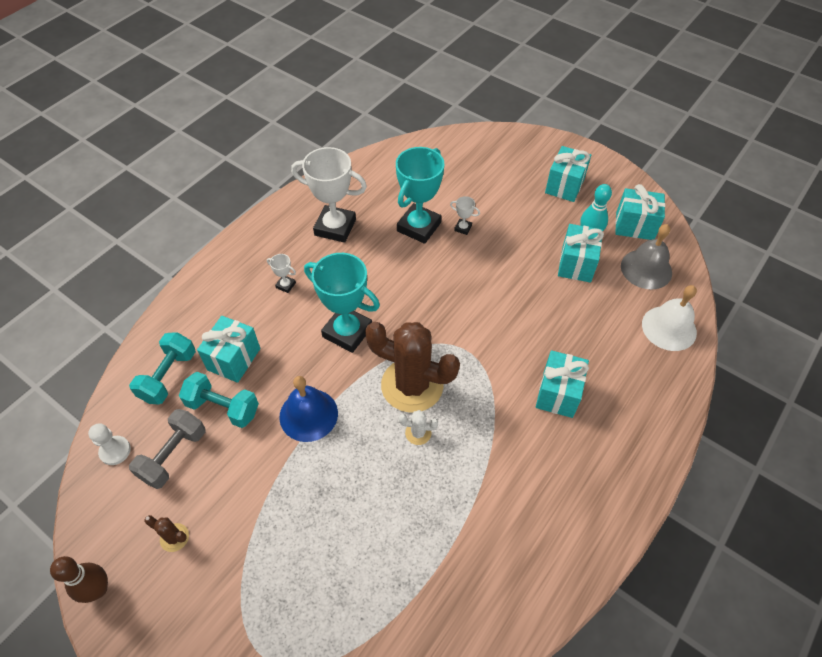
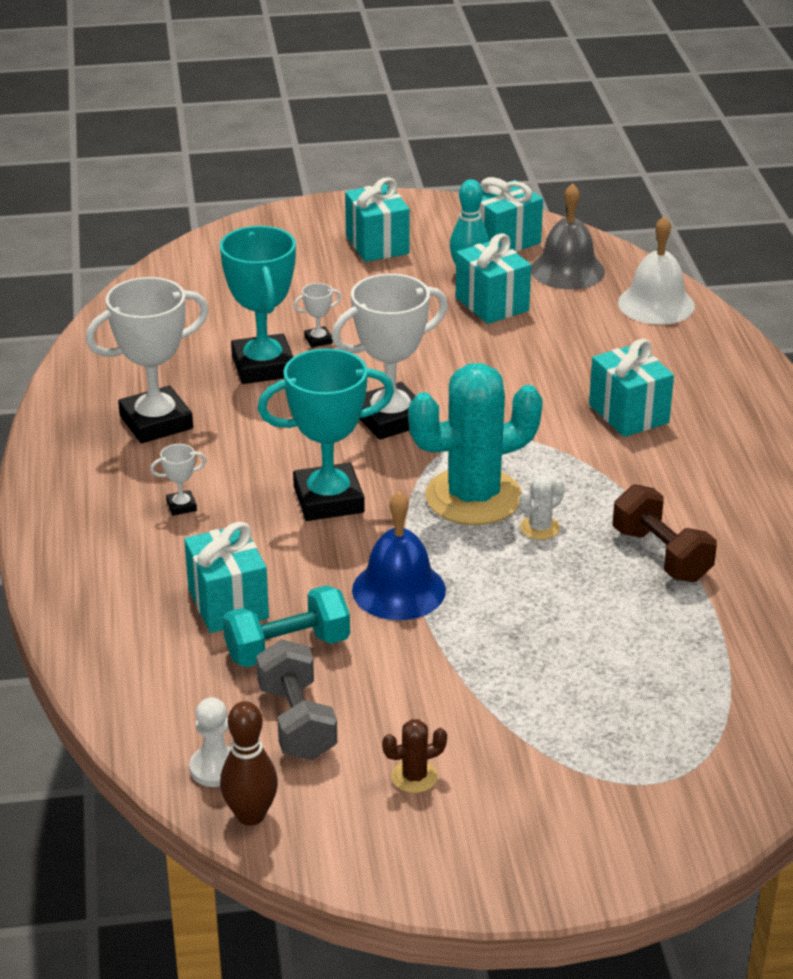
camera: 45 degrees left, 20 degrees down
(98, 589) = (398, 874): brown bowling pin -> brown bowling pin (250, 815)
(168, 376) = (169, 669): turquoise dumbbell -> none
(412, 385) = (473, 497): brown cactus -> turquoise cactus
(435, 303) = (390, 418): none -> white trophy
(455, 506) = (661, 555): none -> brown dumbbell

